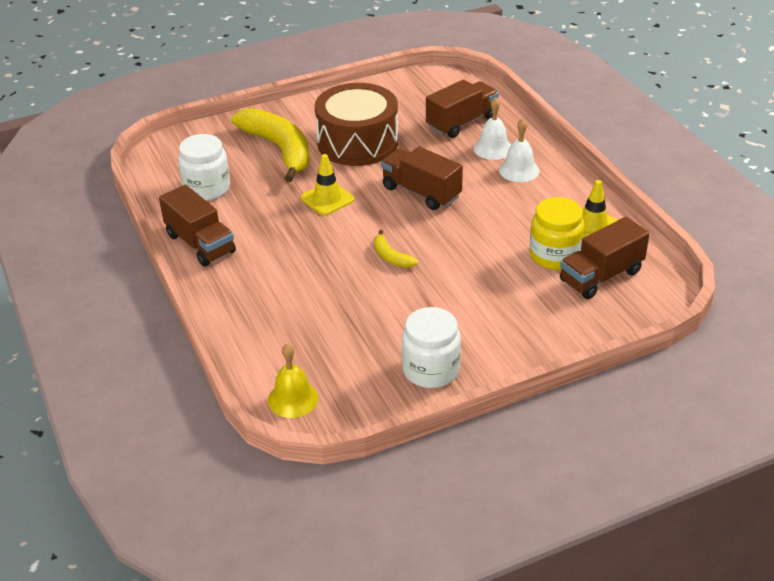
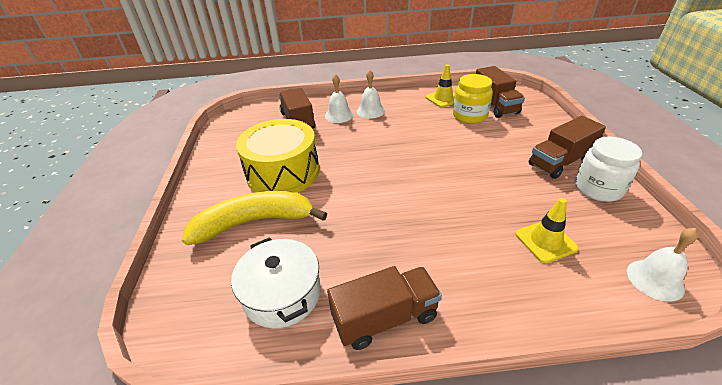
camera: 70 degrees left, 0 degrees up
(207, 188) = (282, 294): white jar -> white pot
(293, 399) = (655, 280): yellow bell -> white bell
(327, 199) = (354, 204): yellow traffic cone -> yellow traffic cone (545, 241)
(357, 142) = (283, 172): brown drum -> yellow drum
(391, 257) = (451, 183): yellow banana -> none
(421, 192) = (373, 153): brown truck -> brown truck (560, 162)

